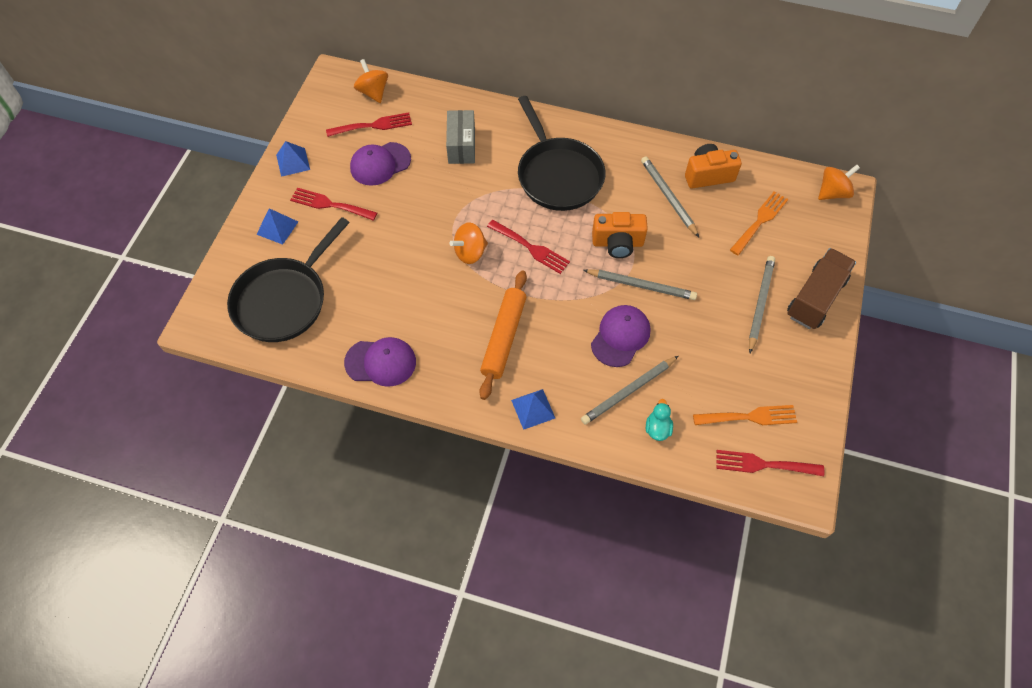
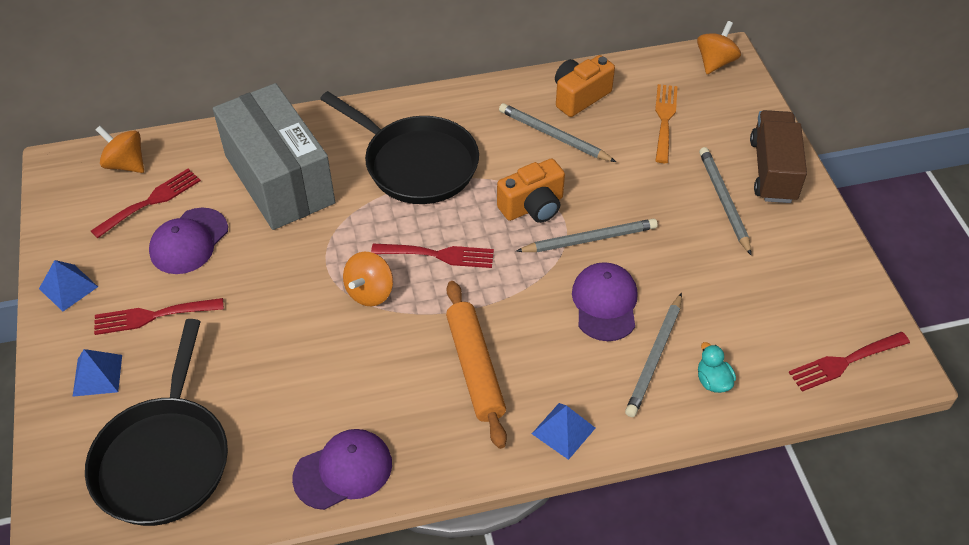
camera: 30 degrees left, 10 degrees down
(461, 146) = (279, 179): grey box -> grey box, size x1.92
(749, 417) = (796, 320): orange fork -> none

